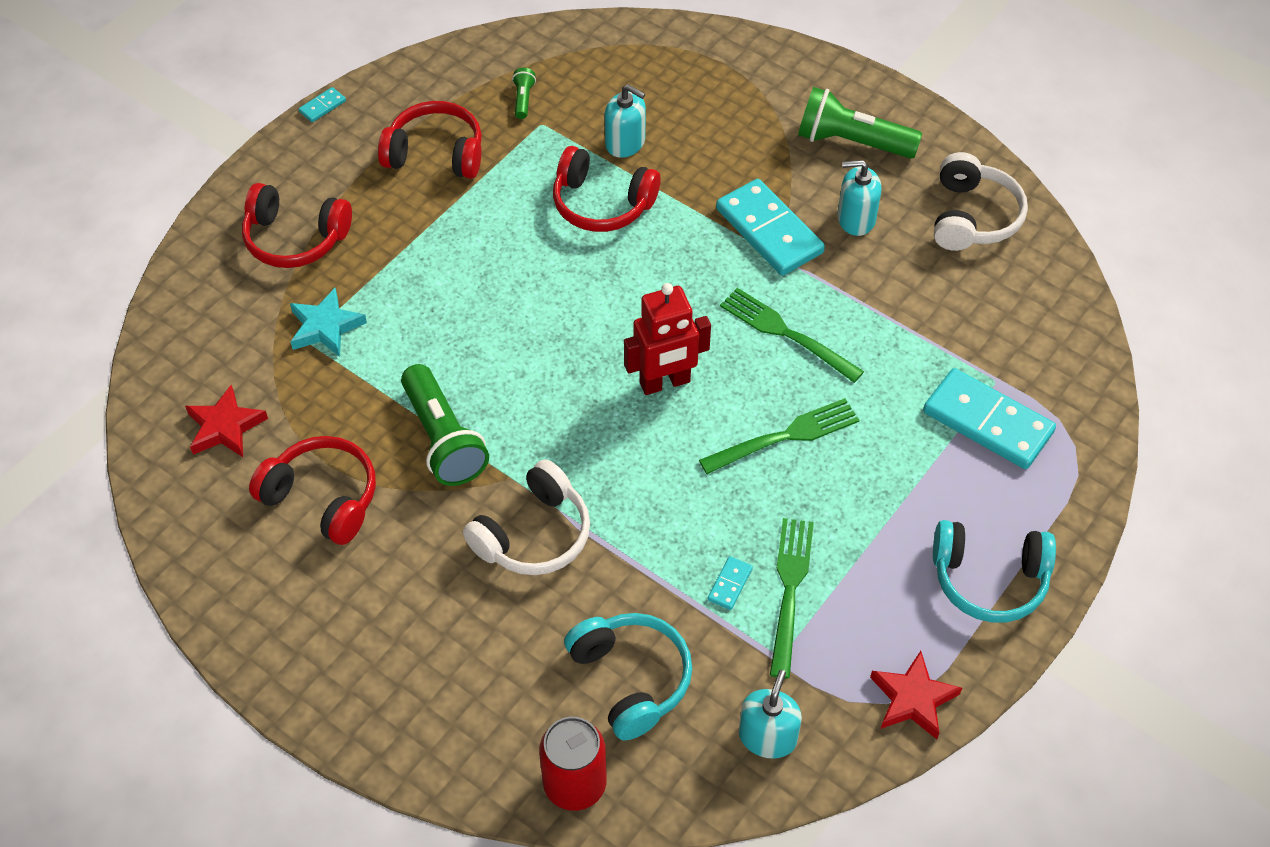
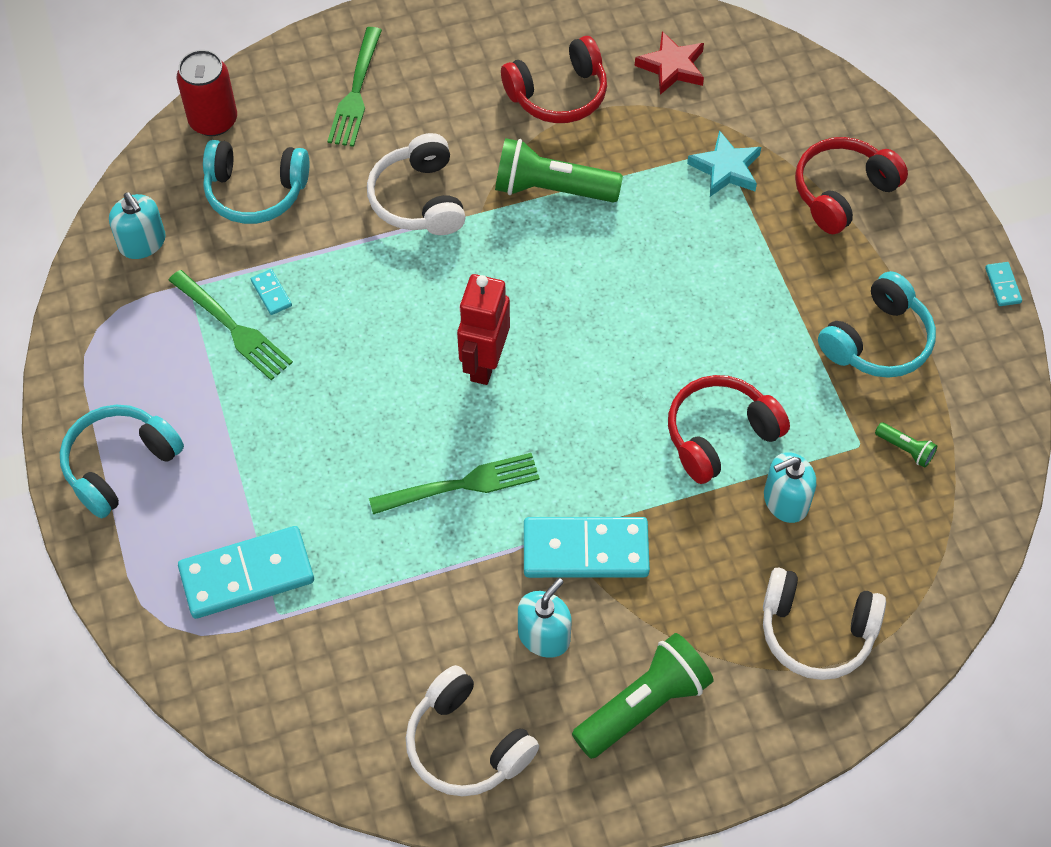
camera: 125 degrees right, 5 degrees up
(436, 154) = (877, 341): red headphones -> turquoise headphones
(713, 83) = (816, 631): none -> white headphones
(785, 436) = (362, 414): green fork -> green fork (356, 91)
(913, 699) = (84, 346): red star -> none

